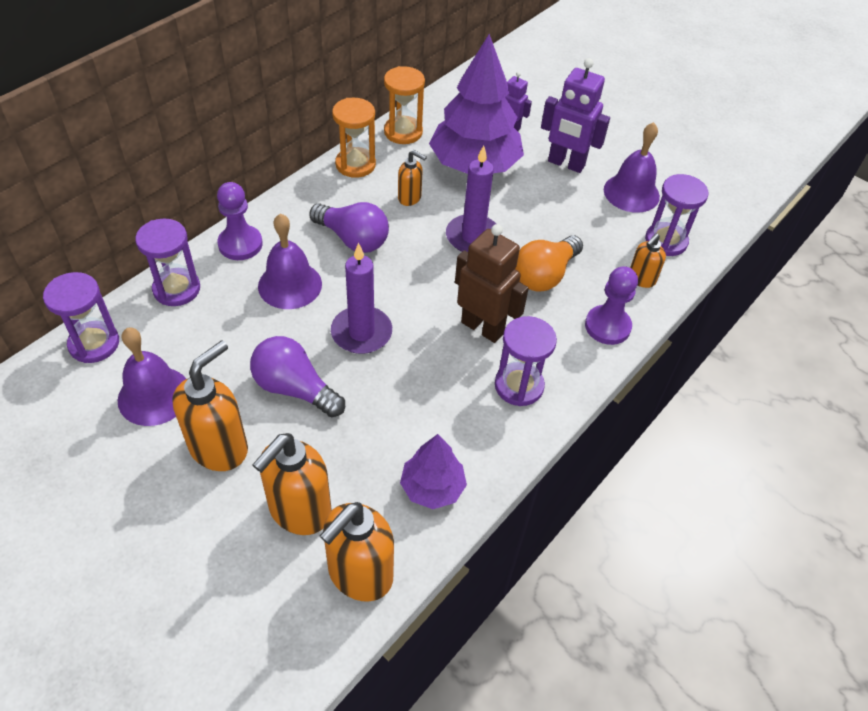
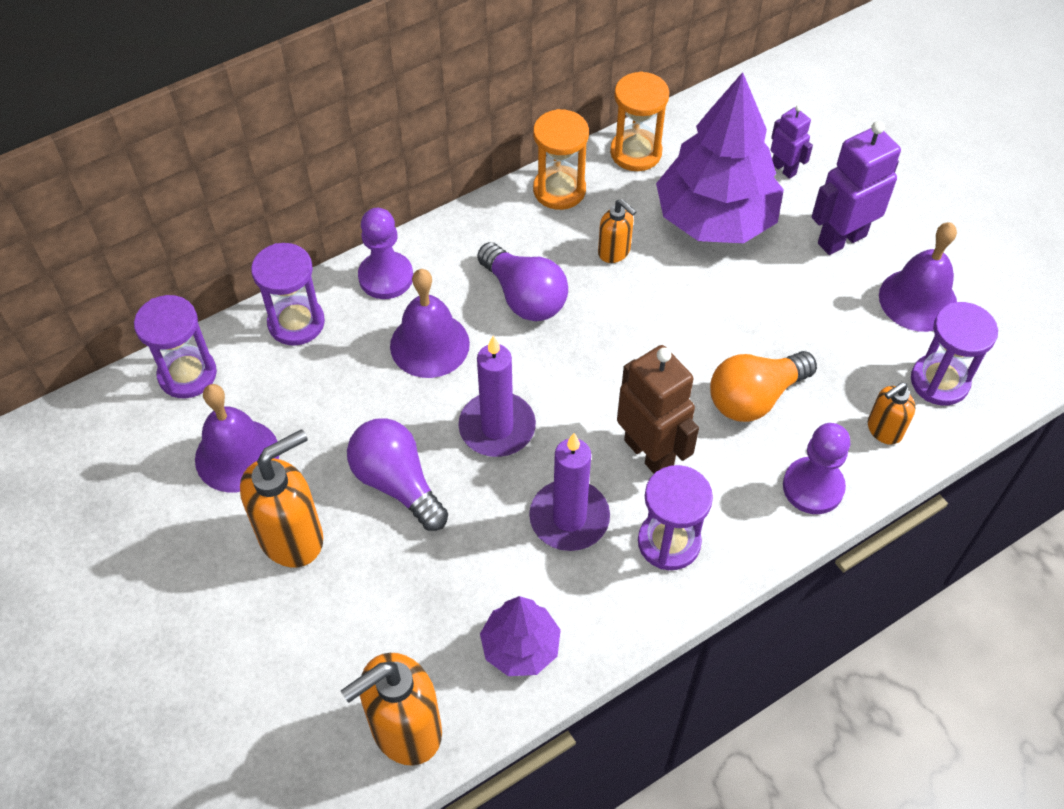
camera: 20 degrees right, 5 degrees up
(299, 511) = (359, 636): orange soap dispenser -> none
(473, 237) = (678, 324): purple candle -> purple candle (569, 518)
(566, 164) = (841, 239): purple robot -> purple robot turned 105 degrees clockwise

